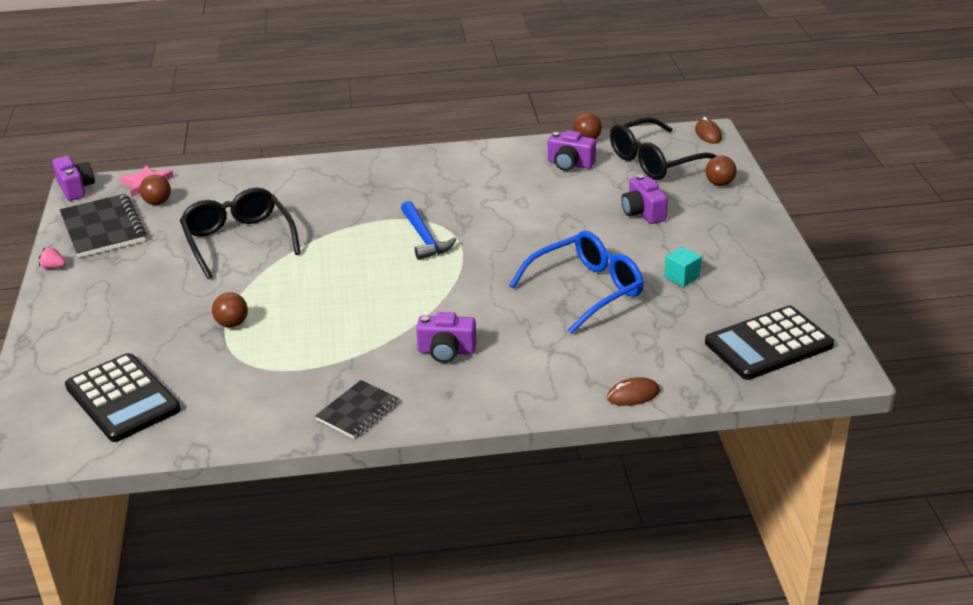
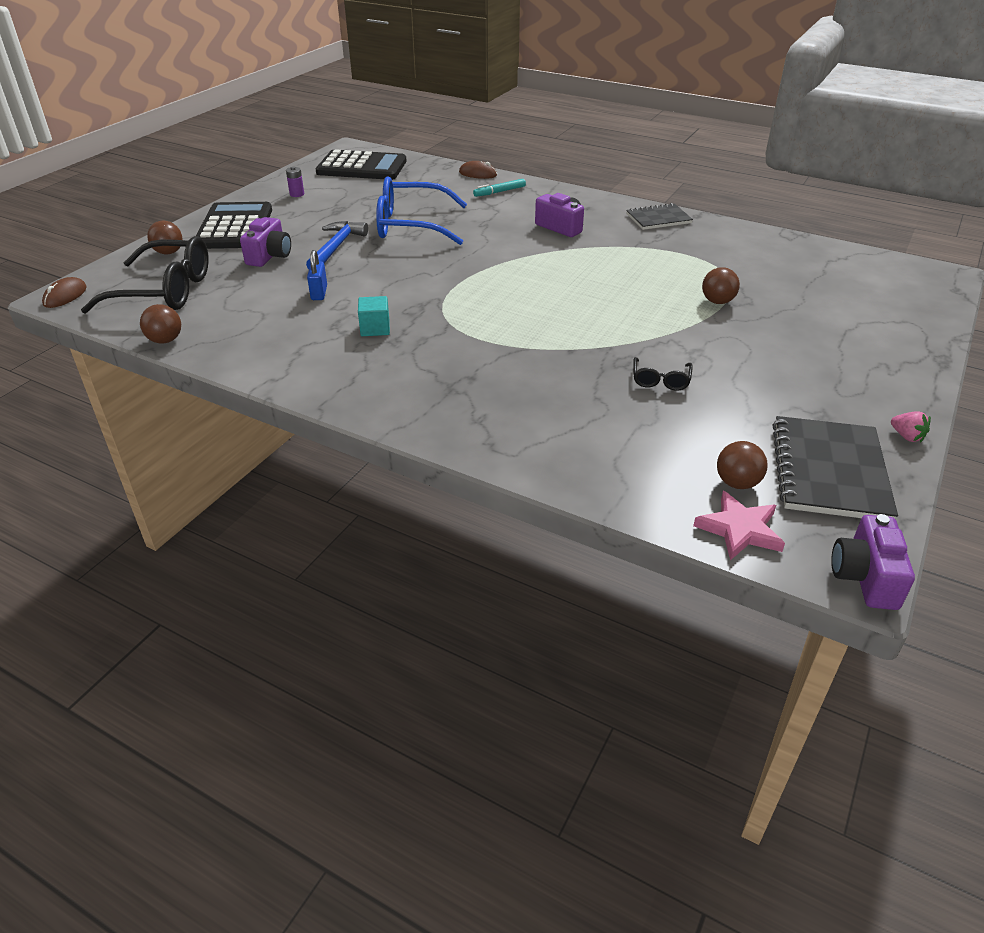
camera: 145 degrees left, 5 degrees up
(122, 398) = (841, 281): black calculator -> black calculator (235, 227)
(238, 240) = (660, 380): black glasses -> black glasses, size x0.44
(424, 238) = (473, 307): blue hammer -> blue hammer (336, 247)
(551, 202) = (319, 293): none -> blue padlock
(569, 375) = (499, 192): none -> turquoise marker
(570, 164) = (233, 321): purple camera -> none
(682, 277) = (336, 210): turquoise cube -> turquoise cube (375, 328)
(752, 278) = (297, 194): none -> purple battery

